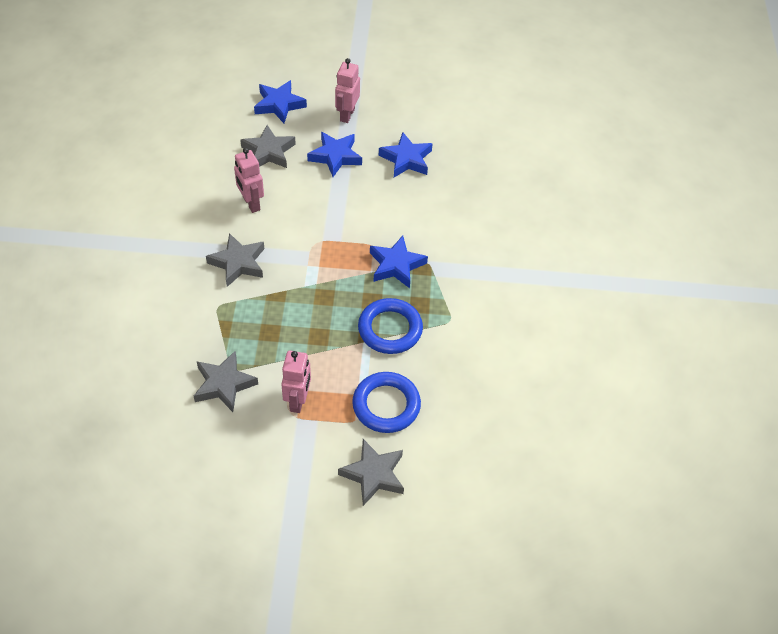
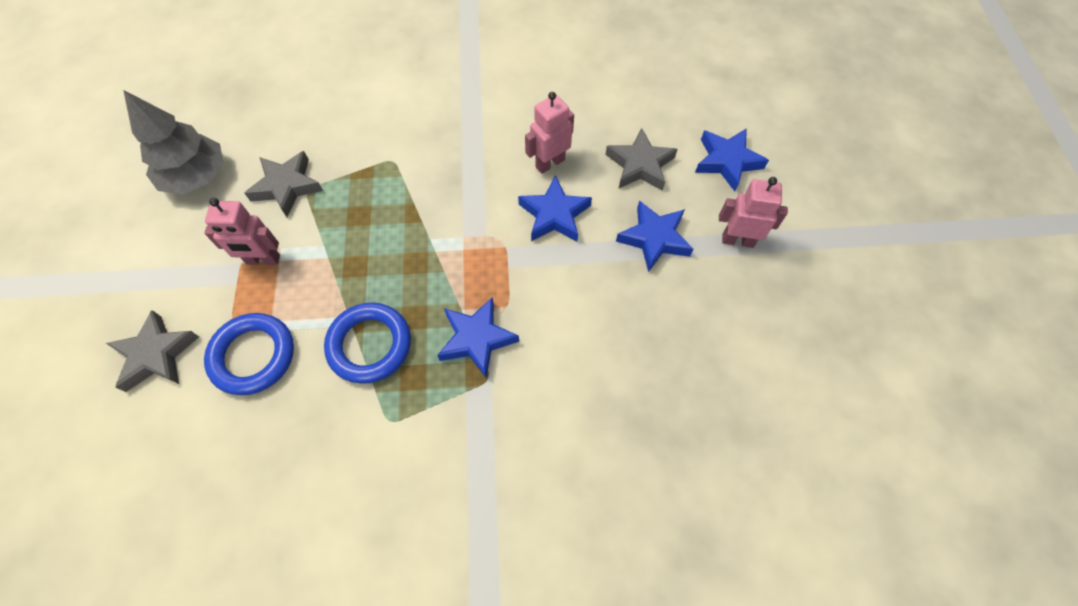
camera: 85 degrees right, 10 degrees up
(191, 458) = (196, 176): none -> grey tree
(238, 263) = (456, 167): grey star -> none
(406, 159) = (676, 327): blue star -> blue star (554, 215)

